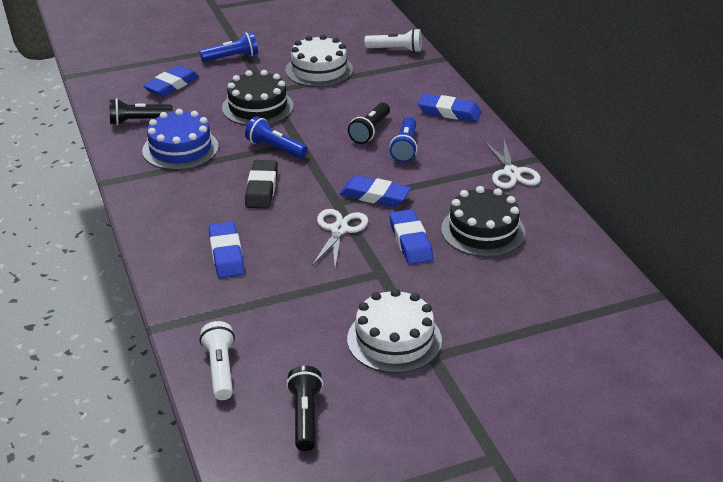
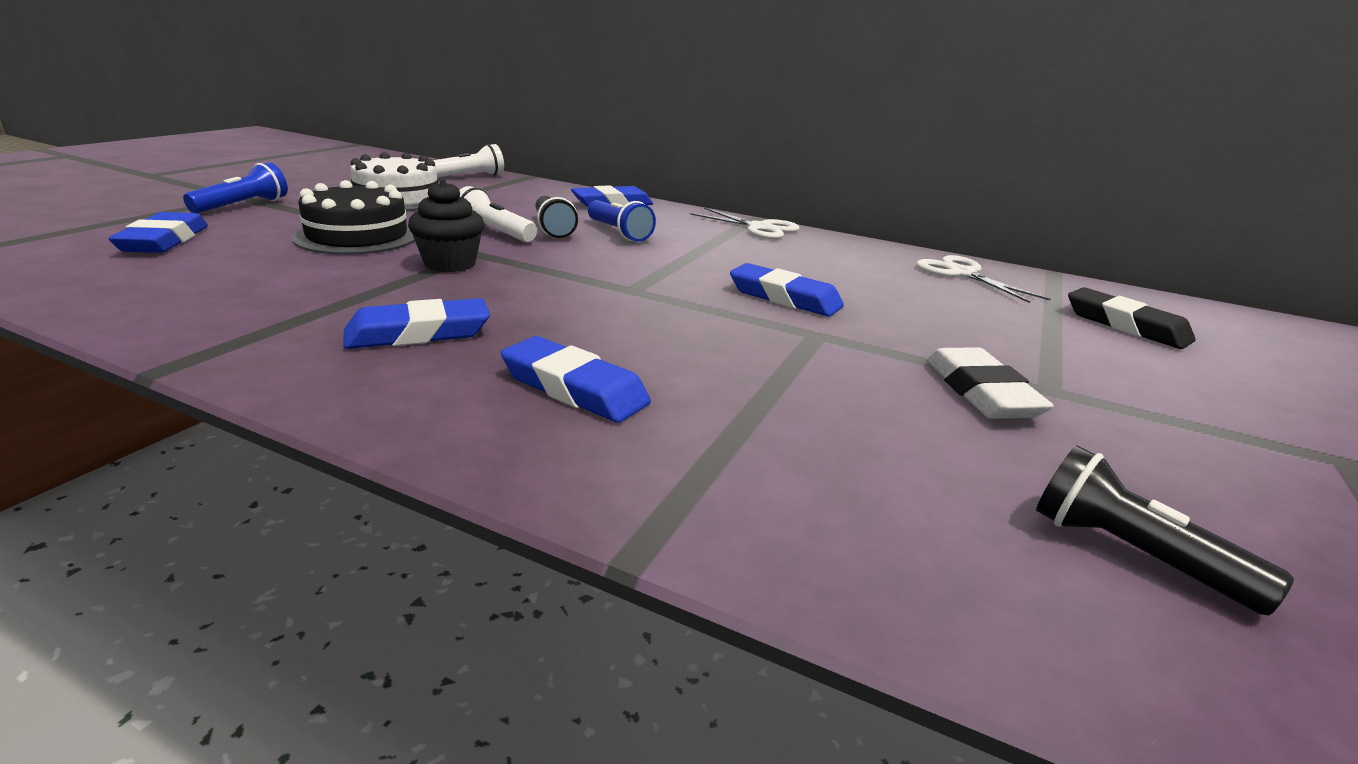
camera: 45 degrees left, 10 degrees down
(138, 121) = (141, 284): black flashlight -> none
(180, 149) = (280, 296): blue cake -> none
(220, 369) = (880, 563): white flashlight -> white flashlight (494, 232)
(261, 188) = (499, 303): black eraser -> black eraser (1126, 325)
(275, 148) = (450, 264): blue flashlight -> black cupcake
(339, 230) = (685, 312): white scissors -> white scissors (962, 274)
(375, 196) = (664, 273): blue eraser -> blue eraser (418, 333)
(394, 339) = (981, 392): white cake -> white eraser
(483, 231) = (830, 270): black cake -> none

